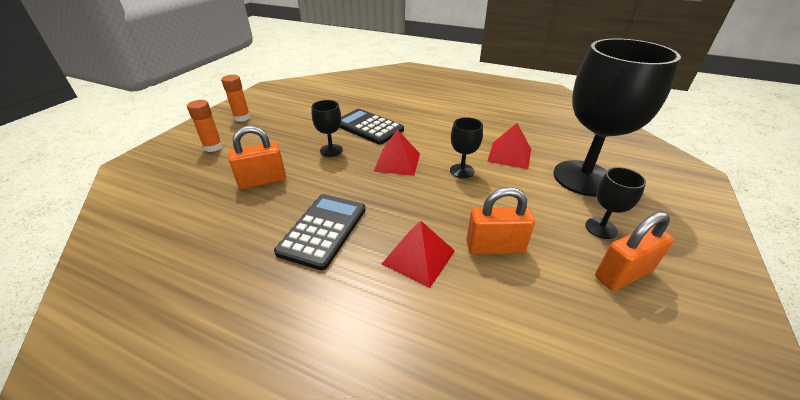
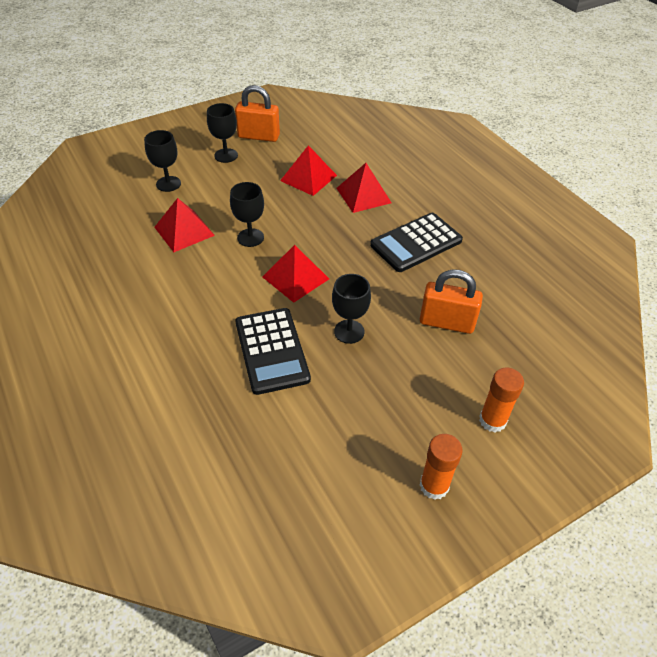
camera: 145 degrees left, 10 degrees up
(495, 247) = (308, 178): orange padlock -> red pyramid
(583, 178) = (168, 184): black goblet -> black goblet, size x0.43

